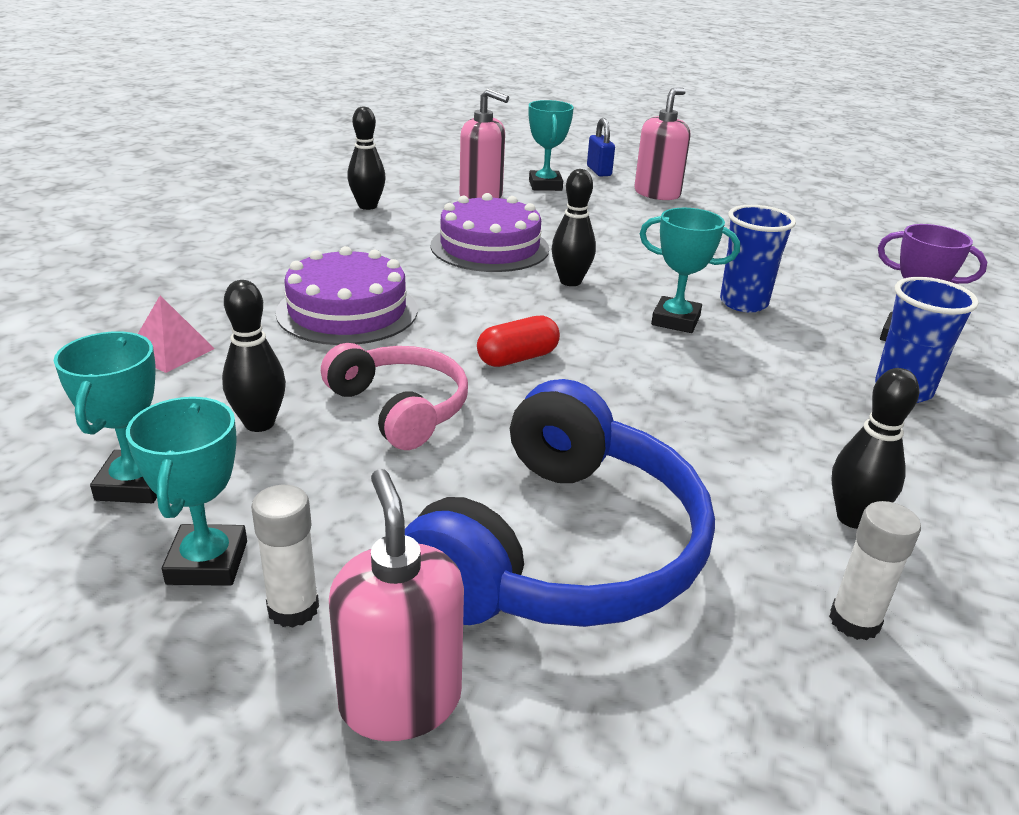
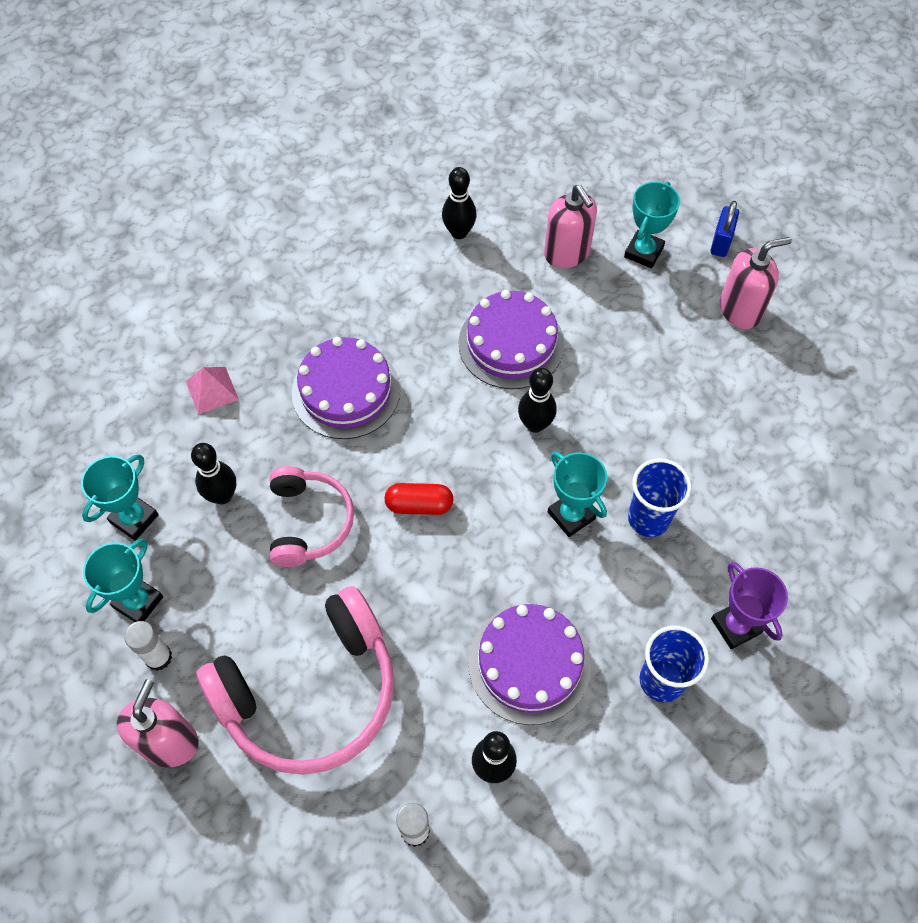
camera: 35 degrees right, 30 degrees up
(563, 549) = (310, 693): blue headphones -> pink headphones
(774, 424) = (529, 663): none -> purple cake

